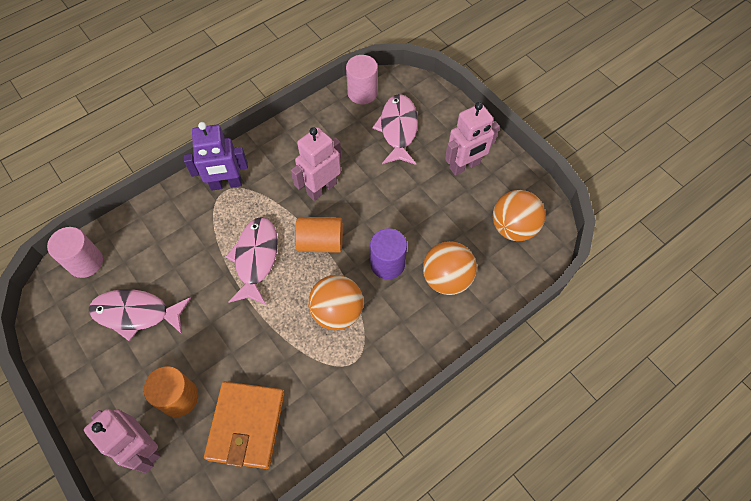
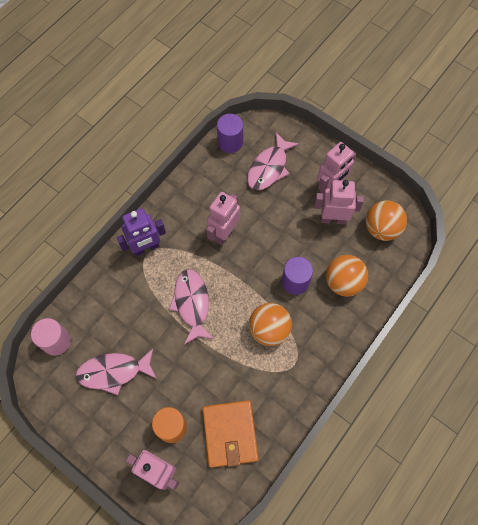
camera: 15 degrees left, 5 degrees up
(320, 242) = (238, 277): orange cylinder -> none
(362, 93) = (230, 142): pink cylinder -> purple cylinder
(398, 129) = (269, 168): pink fish -> pink fish turned 135 degrees counterclockwise
(456, 203) = (333, 219): none -> pink robot

